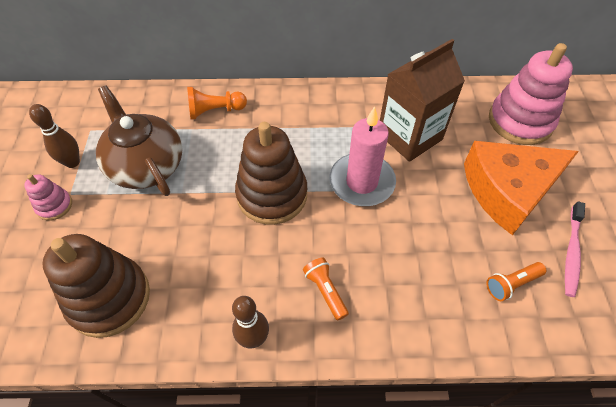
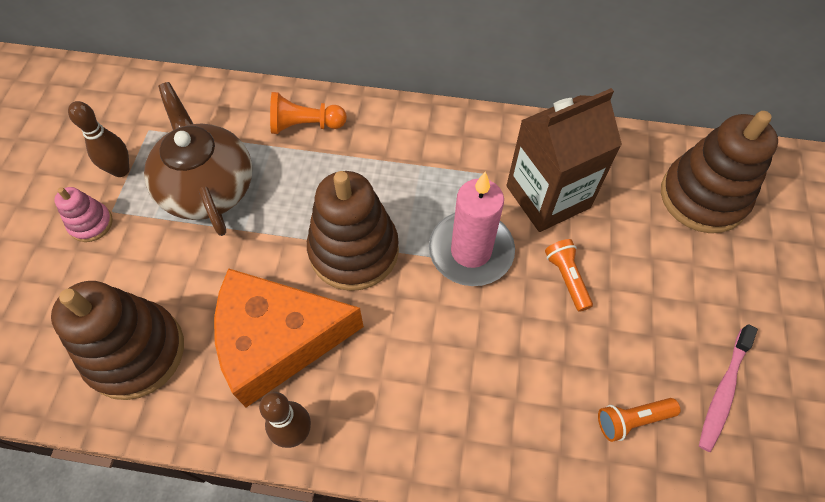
camera: 10 degrees right, 5 degrees up
(325, 291) = (394, 387): orange flashlight -> orange flashlight (567, 278)
(508, 191) = (660, 293): orange cheese -> orange cheese (277, 340)
(520, 121) = (703, 197): pink stacking toy -> brown stacking toy

